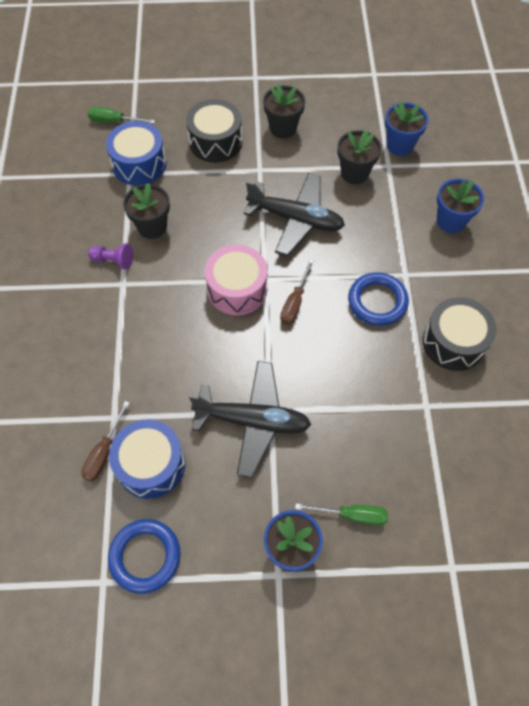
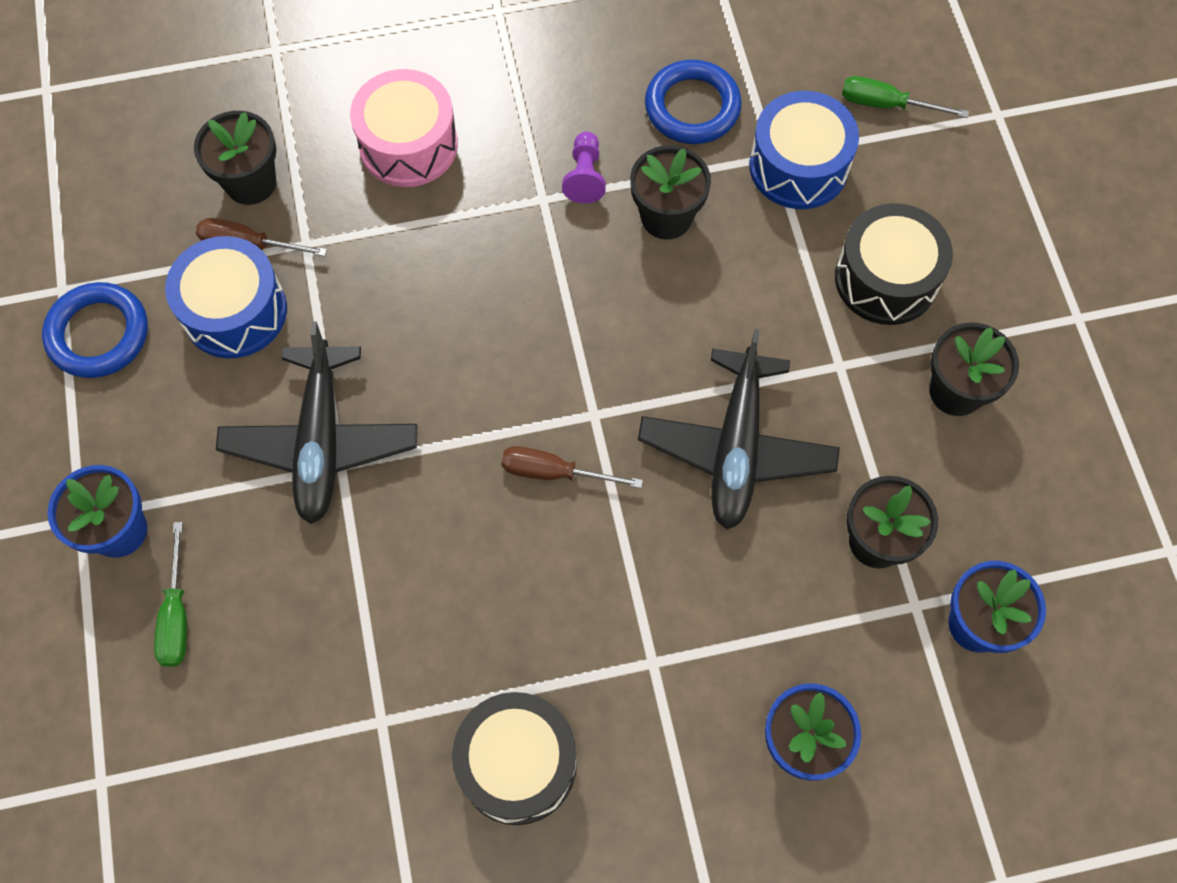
camera: 80 degrees right, 5 degrees up
(57, 447) = (251, 183): none -> black flower pot
(114, 121) = (886, 104): green screwdriver -> green screwdriver turned 75 degrees counterclockwise
(237, 289) = (565, 374): pink drum -> pink drum (408, 144)
(377, 301) = (581, 615): blue ring -> blue ring (692, 107)

